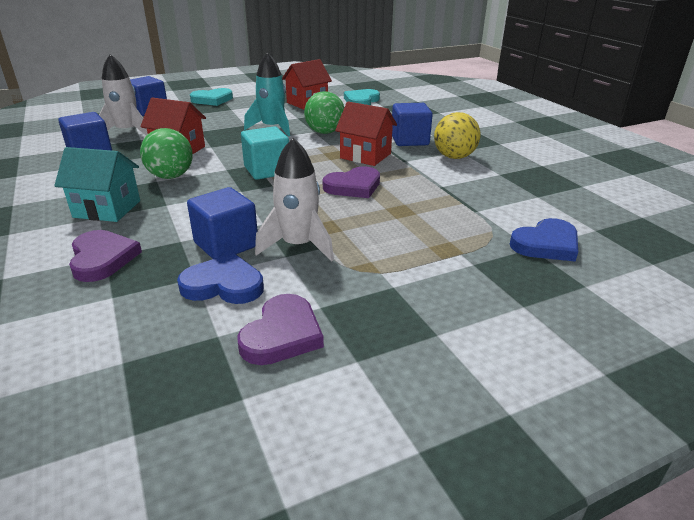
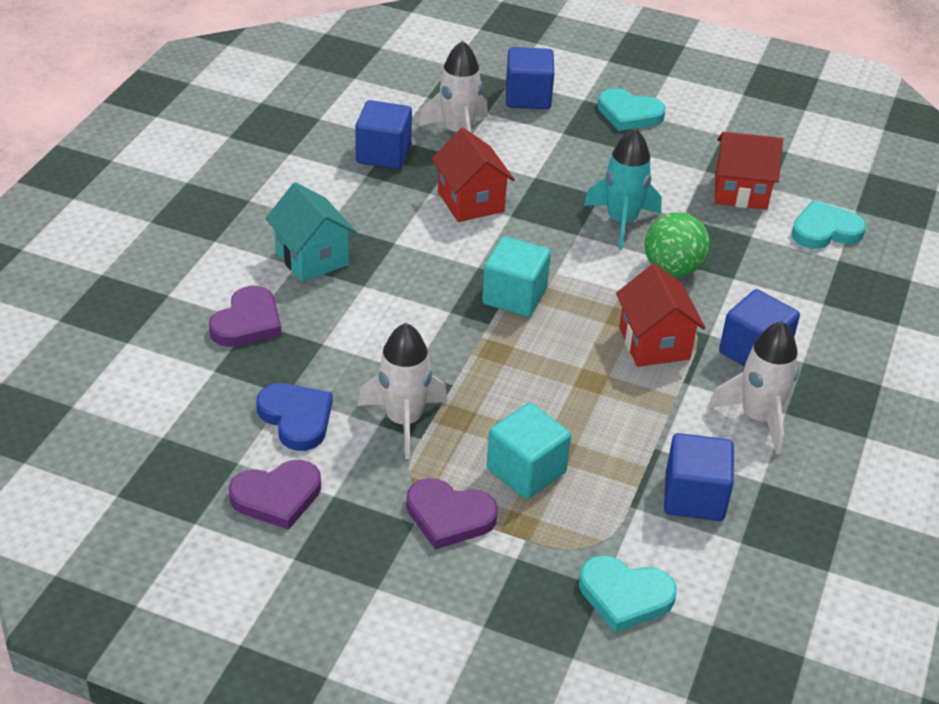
camera: 45 degrees right, 10 degrees up
(171, 176) = (414, 244): green ball -> none
(226, 244) = (350, 375): blue cube -> blue cube (694, 497)
(353, 186) = (565, 382): purple heart -> purple heart (449, 516)
(403, 227) = (526, 471): none -> turquoise cube
(454, 157) = (758, 417): yellow ball -> white rocket
(546, 244) = (625, 596): blue heart -> turquoise heart

